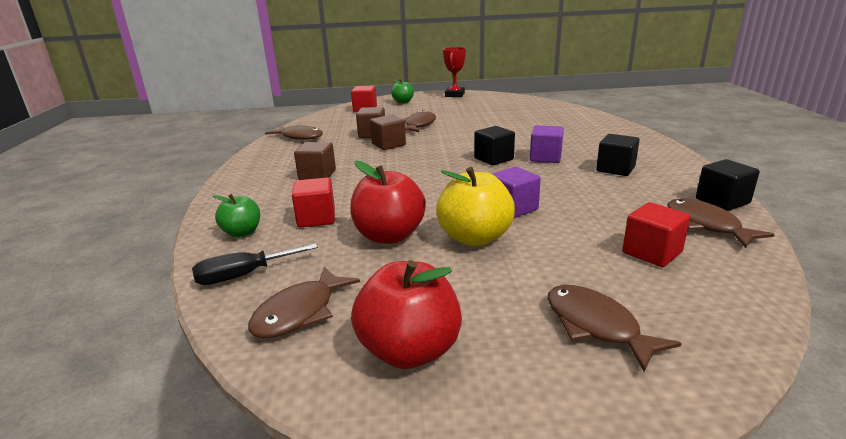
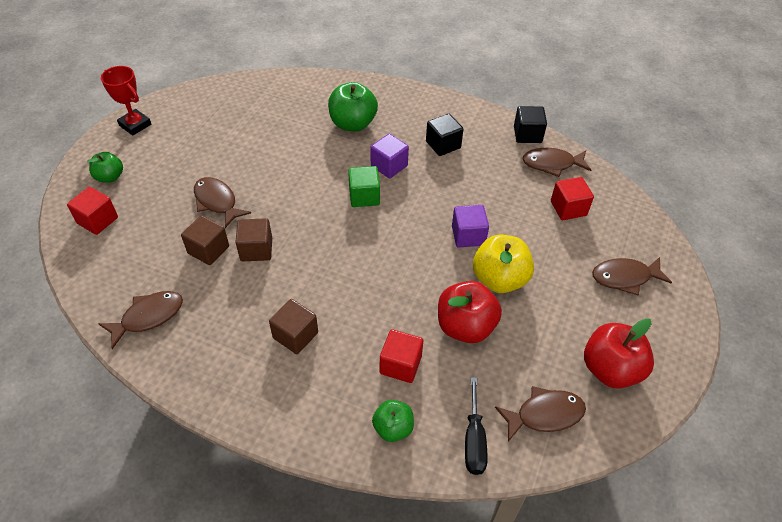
camera: 65 degrees left, 25 degrees up
(300, 312) = (544, 415): brown fish -> brown fish turned 75 degrees counterclockwise
(493, 159) = (364, 196): black cube -> green cube
(569, 135) = (353, 124): none -> green apple

